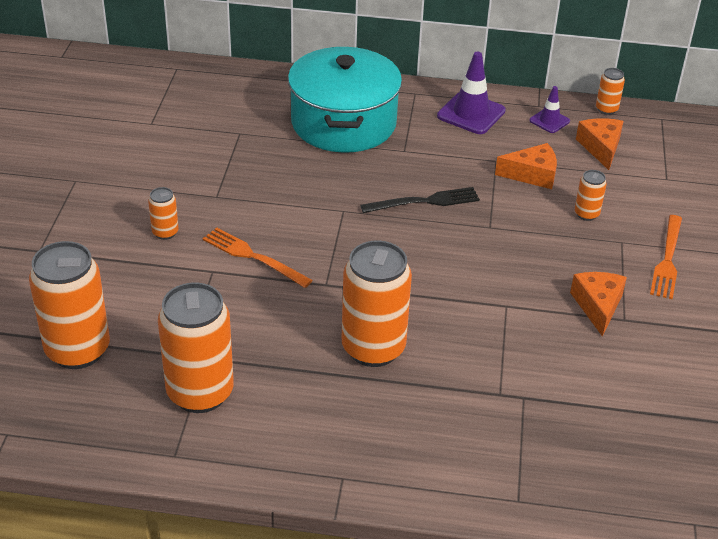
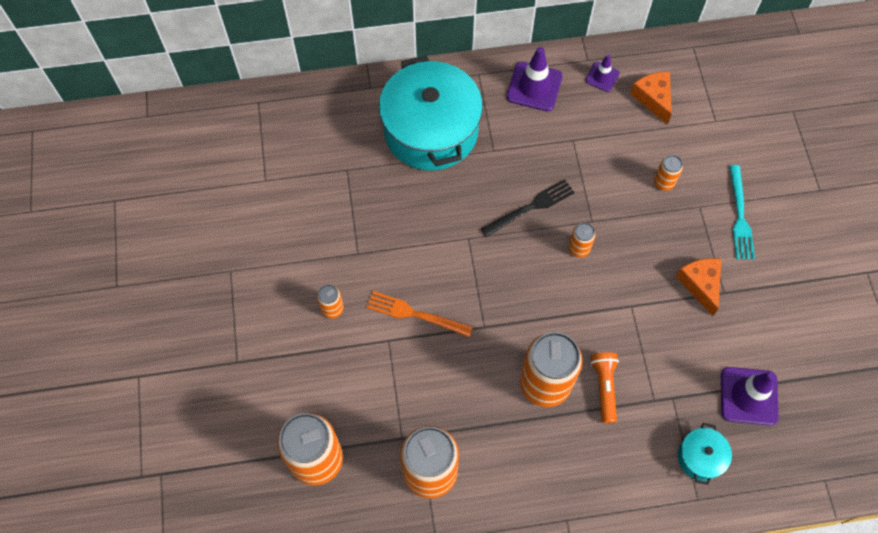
camera: 15 degrees left, 25 degrees up
(443, 368) = (604, 387): none -> orange flashlight
(532, 174) = (607, 148): orange cheese -> none
(537, 461) = (700, 457): none -> turquoise pot
(606, 109) = (645, 48): orange can -> orange can (579, 248)
(621, 418) = (748, 396): none -> purple traffic cone
(667, 260) = (740, 217): orange fork -> turquoise fork

